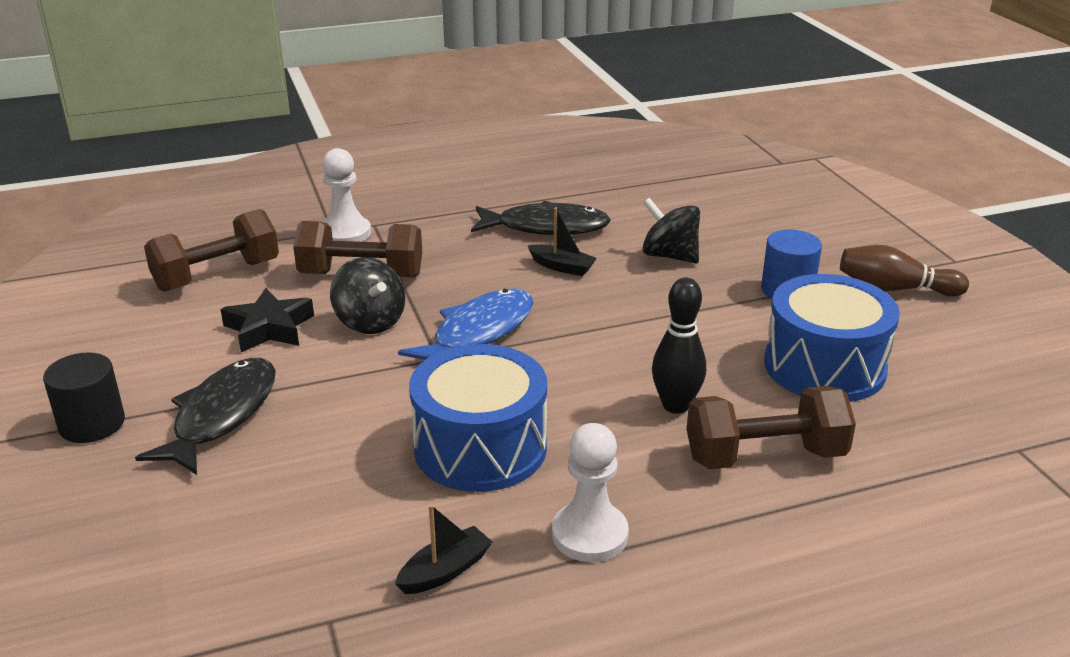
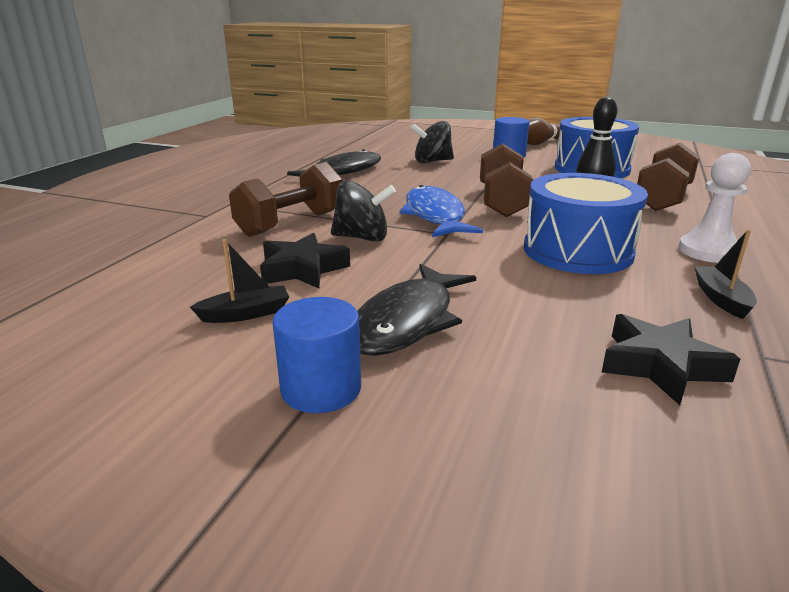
camera: 50 degrees left, 5 degrees down
(92, 424) = (321, 388): black cylinder -> blue cylinder
(217, 275) = (174, 266): brown dumbbell -> brown dumbbell (502, 202)
(221, 415) = (407, 321): black fish -> black fish turned 120 degrees counterclockwise
(255, 564) = (660, 365): none -> black star
(345, 233) = (220, 213): white pawn -> none
(562, 267) = (396, 181): black boat -> black boat (246, 314)

